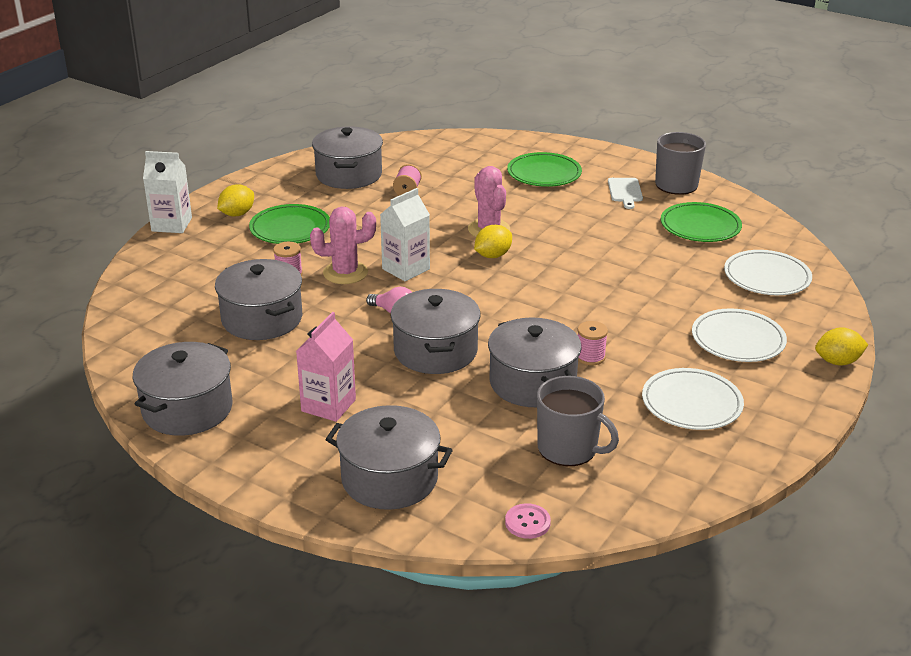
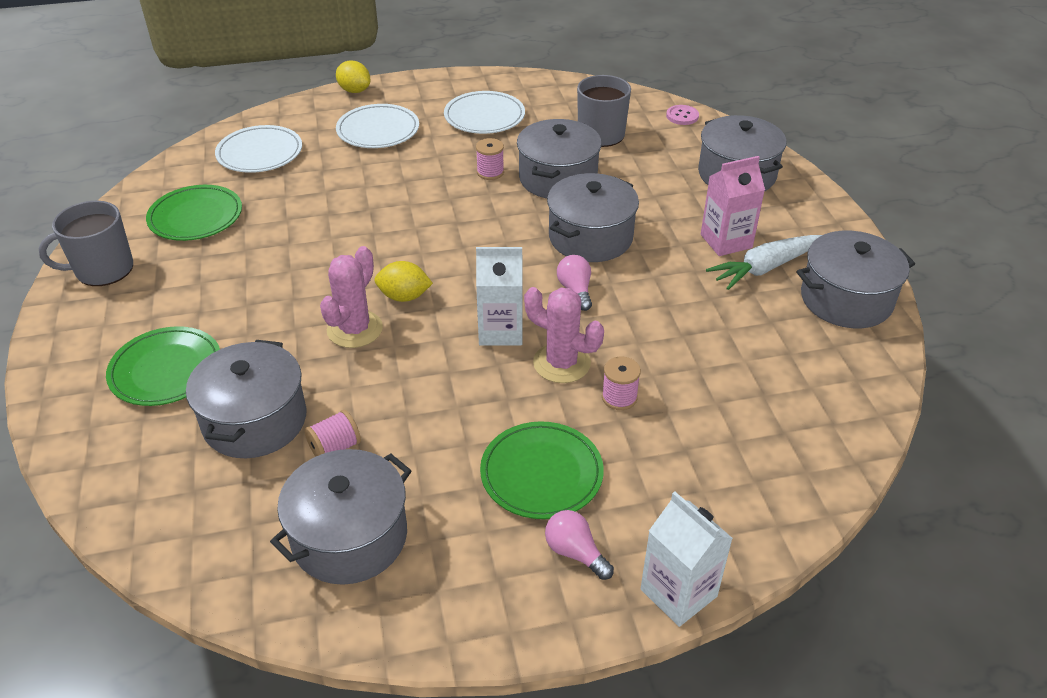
camera: 135 degrees left, 10 degrees up
(237, 214) = (575, 553): yellow lemon -> pink light bulb
(262, 319) = (701, 355): grey pot -> grey pot (255, 420)
(274, 400) = (764, 268): none -> white carrot
(625, 191) = (157, 292): white cutting board -> none

